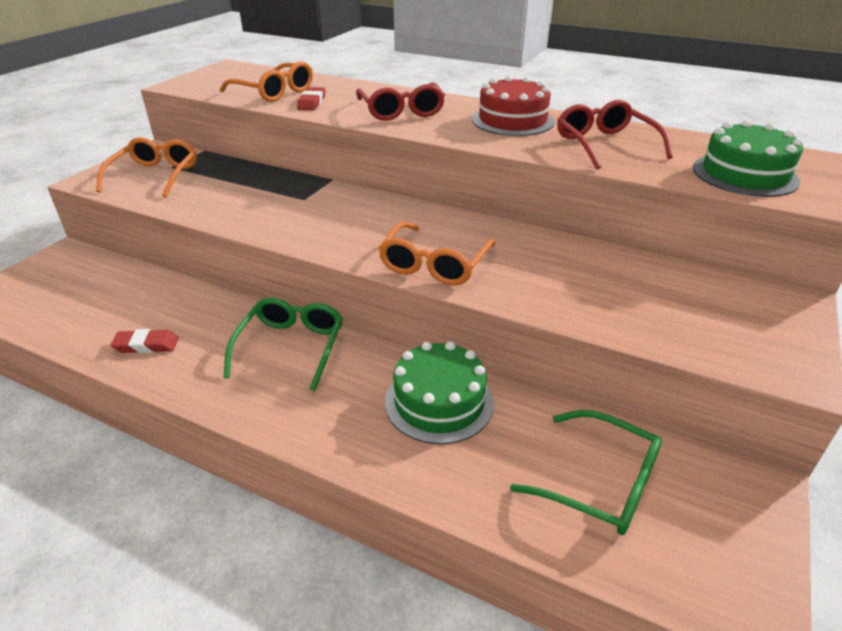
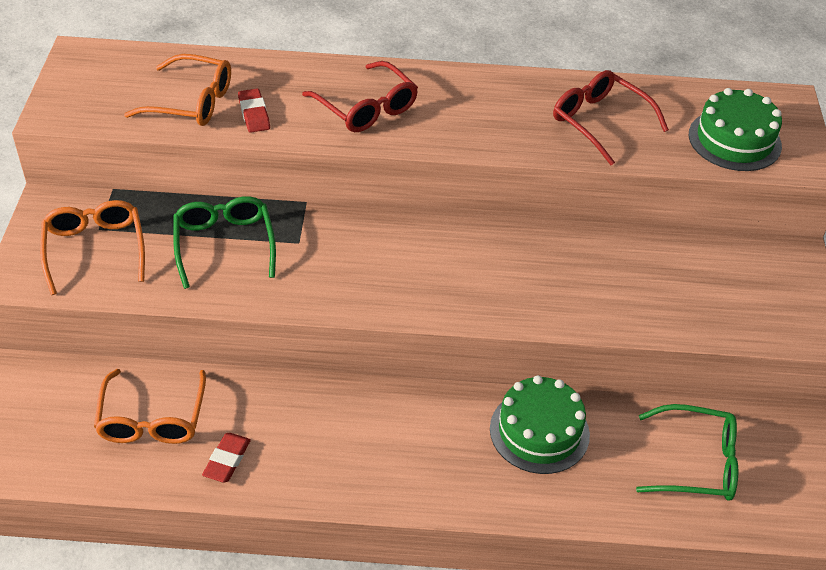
camera: 25 degrees left, 10 degrees up
(146, 345) = (227, 460): red eraser -> red eraser turned 45 degrees counterclockwise
(290, 348) = (371, 418): green glasses -> green glasses (224, 245)
(435, 264) = (489, 298): orange glasses -> orange glasses (152, 418)
(512, 120) = (492, 99): red cake -> none

